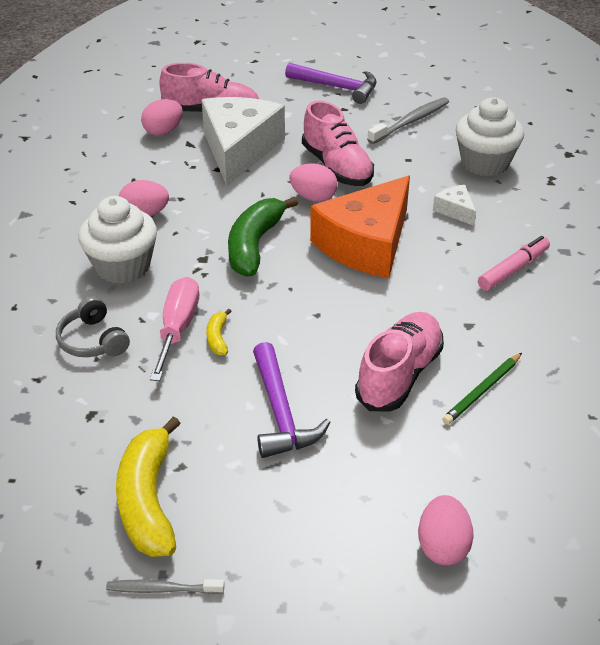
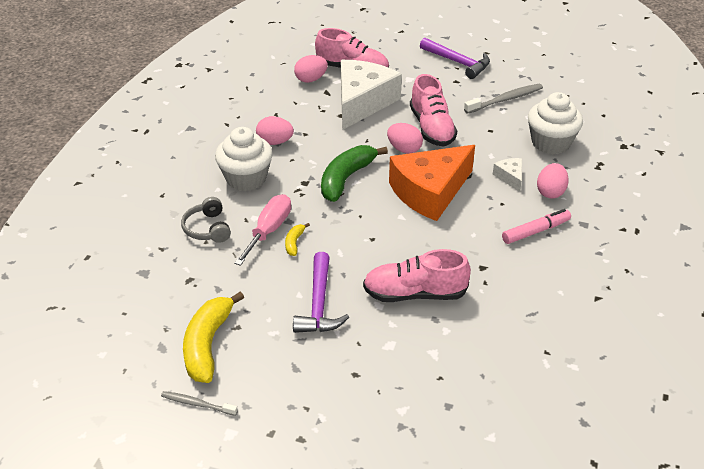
camera: 15 degrees right, 0 degrees up
(399, 375) = (415, 294): pink shoe -> pink shoe turned 135 degrees counterclockwise
(442, 546) = (396, 418): pink egg -> pink egg (550, 192)
(482, 390) = (471, 317): green pencil -> none

